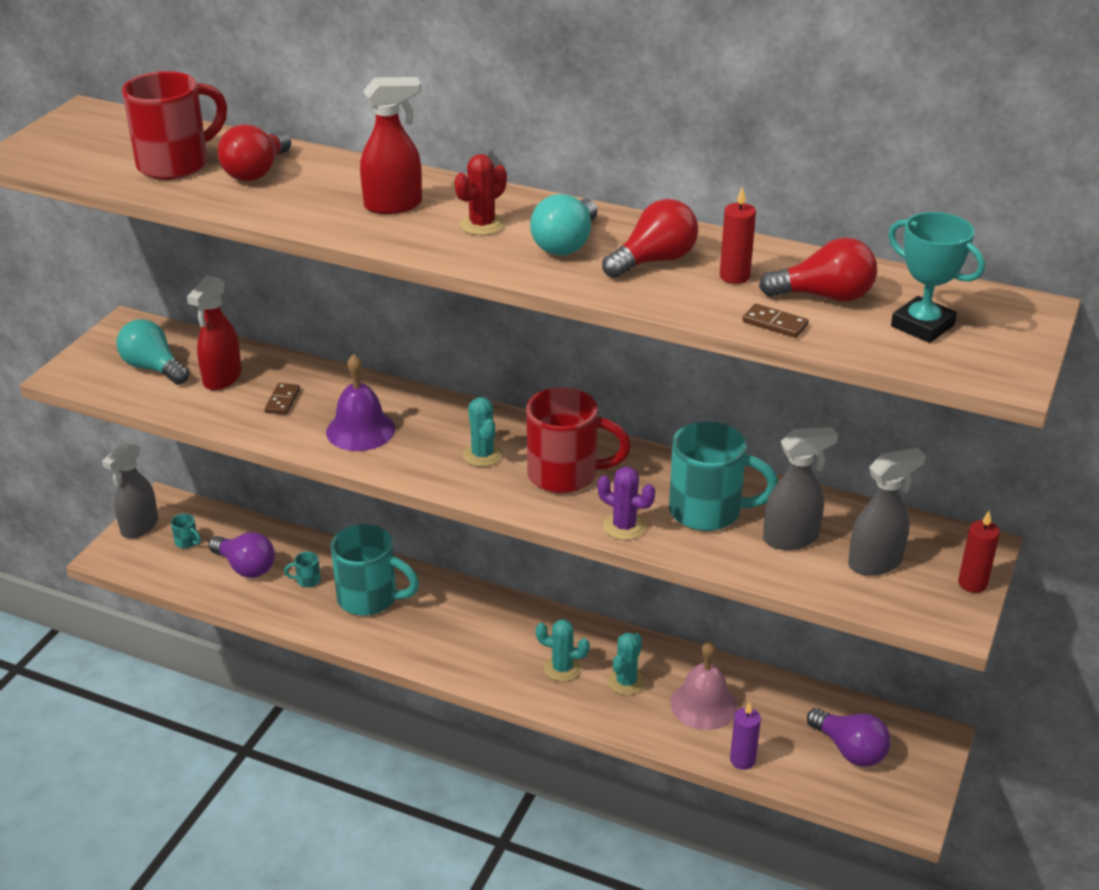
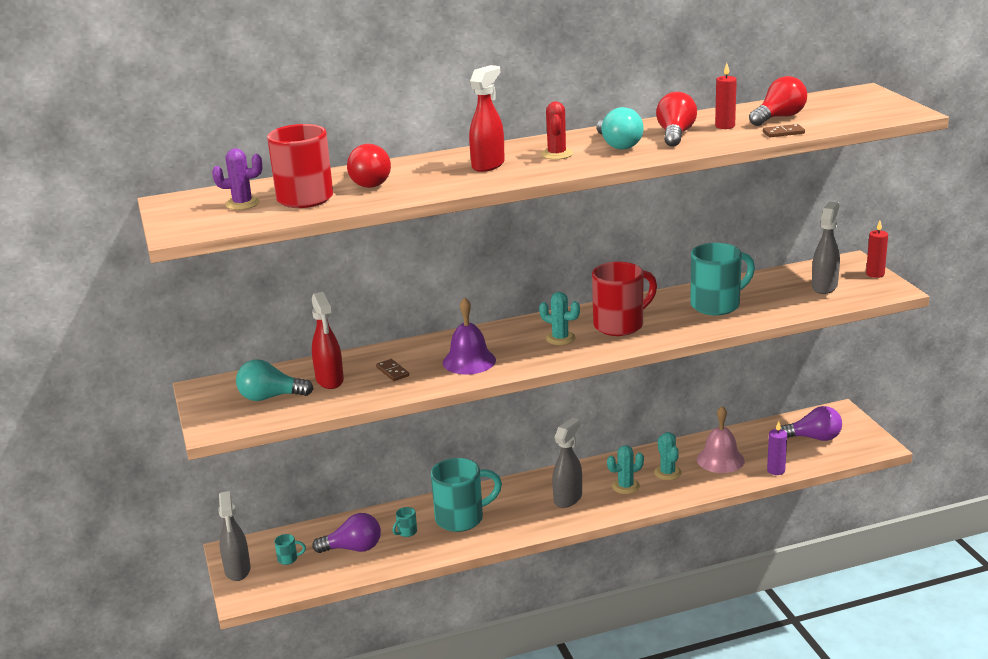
camera: 40 degrees left, 10 degrees down
(624, 526) = (691, 329): purple cactus -> purple cactus (242, 204)
(791, 538) = (773, 296): grey spray bottle -> grey spray bottle (568, 498)
(922, 326) = (841, 111): turquoise trophy -> none

